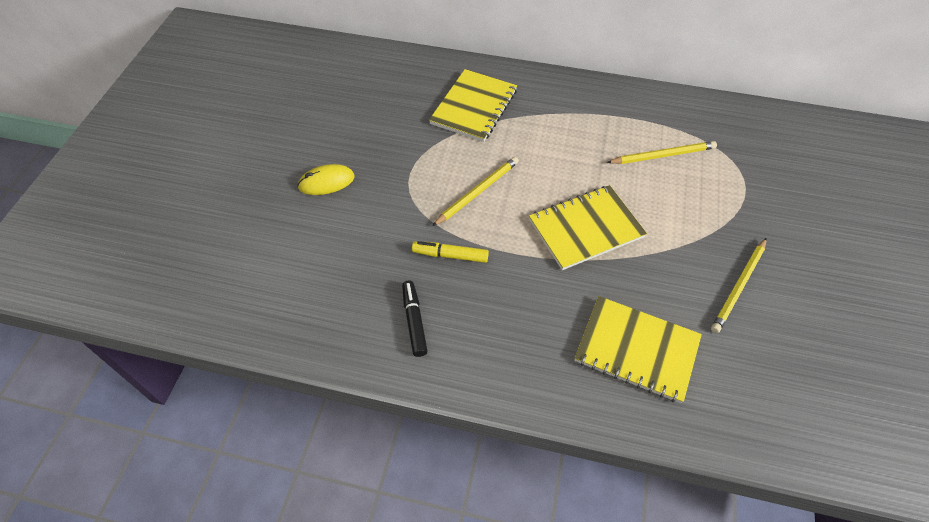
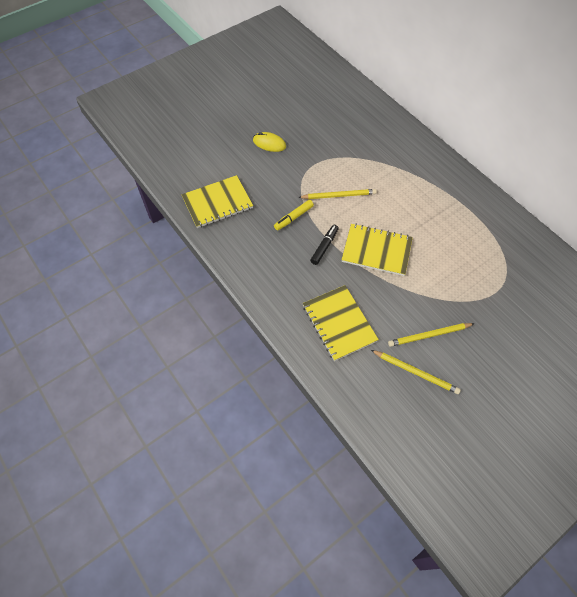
camera: 40 degrees right, 5 degrees up
(414, 321) = (247, 236): black marker -> black marker (324, 247)
(450, 255) = (294, 217): yellow marker -> yellow marker turned 90 degrees counterclockwise
(474, 107) = (383, 149): yellow notebook -> yellow notebook (217, 203)
(663, 155) = (465, 242): yellow pencil -> yellow pencil (415, 372)

